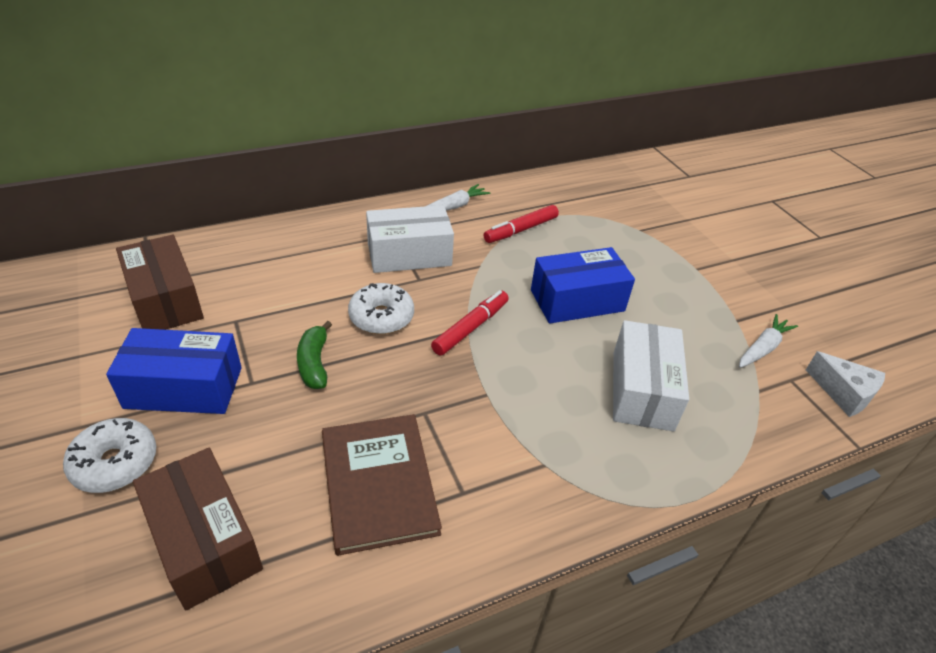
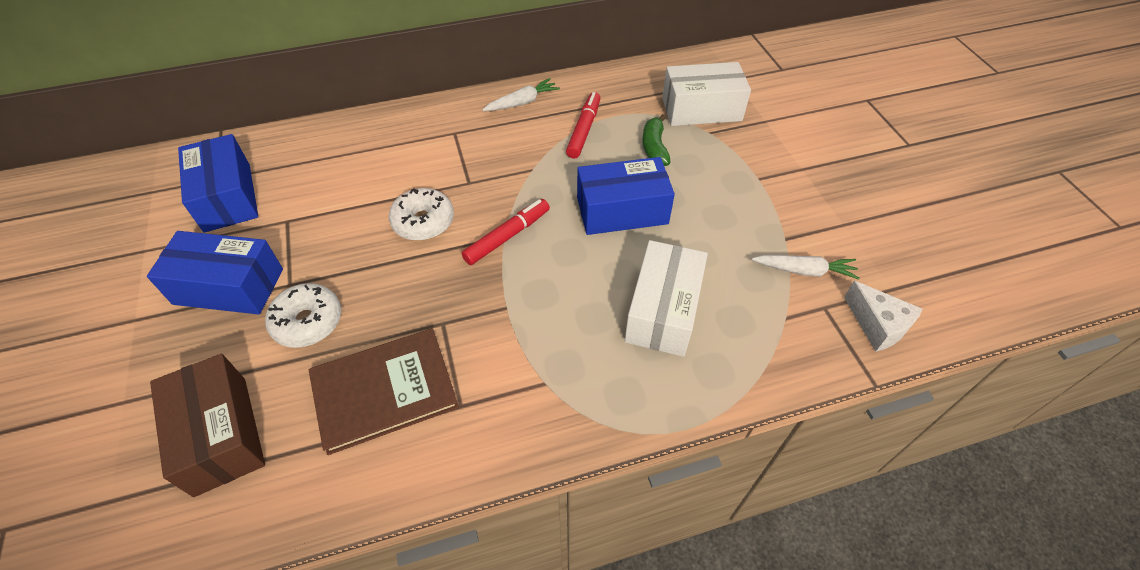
camera: 10 degrees right, 10 degrees up
(115, 463) = (157, 356): white donut -> white donut (308, 322)
(165, 300) = (227, 197): brown box -> blue box
(314, 363) = (350, 267): green banana -> green banana (654, 147)
(379, 483) = (384, 391): brown book -> brown book turned 75 degrees clockwise
(409, 254) = (465, 155): white box -> white box (701, 109)
(521, 230) = (584, 130): red marker -> red marker turned 135 degrees clockwise
(763, 348) = (804, 271): white carrot -> white carrot turned 45 degrees clockwise

